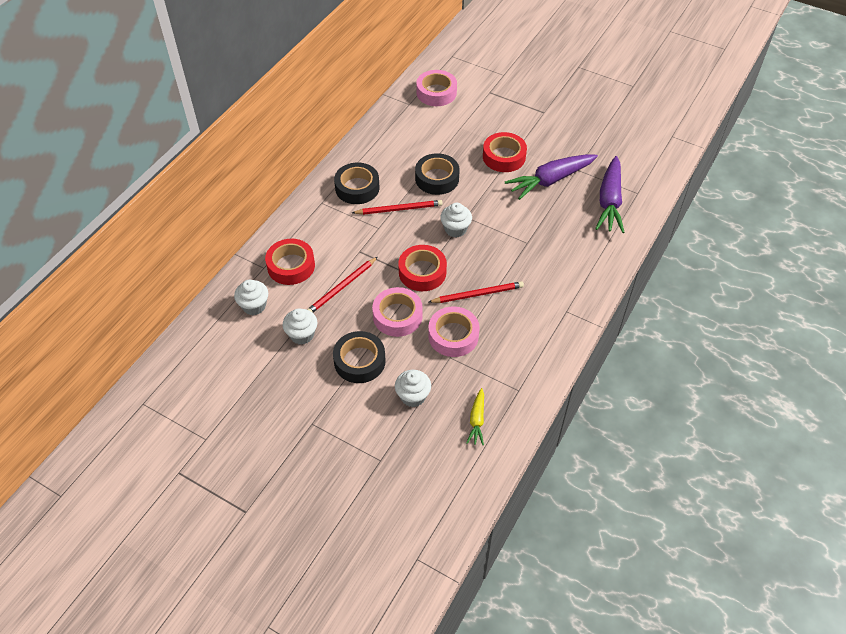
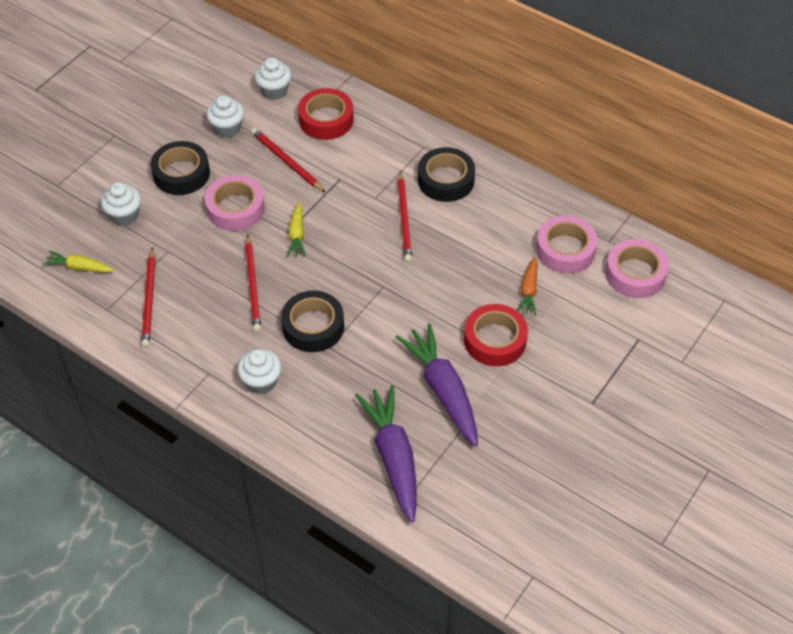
camera: 95 degrees right, 0 degrees up
(422, 272) = (297, 235): red tape -> yellow carrot
(437, 178) = (456, 261): black tape -> black tape (313, 326)
(453, 336) = (196, 256): pink tape -> pink tape (565, 250)
(455, 229) = (362, 273): white cupcake -> white cupcake (261, 381)
(458, 141) = (528, 291): none -> orange carrot
(504, 361) = (149, 300): none -> red pencil
(609, 201) = (393, 457): purple carrot -> purple carrot turned 60 degrees clockwise

